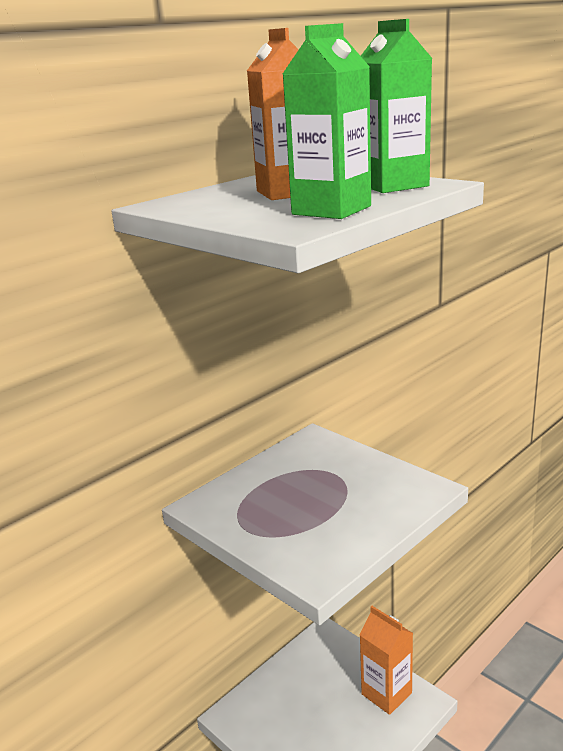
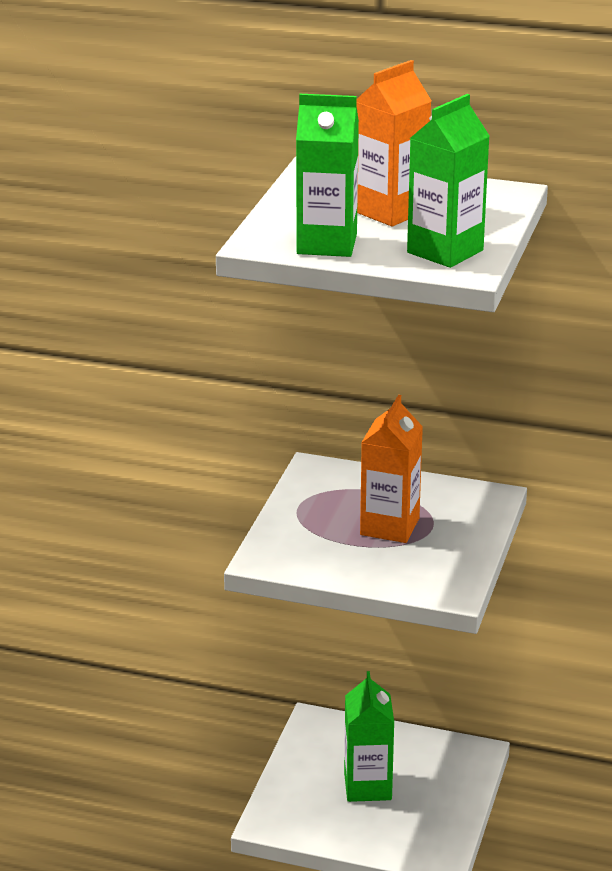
camera: 60 degrees right, 5 degrees up
(324, 712) = (367, 786): none -> green carton
(386, 693) = (428, 826): orange carton -> orange carton (389, 526)

